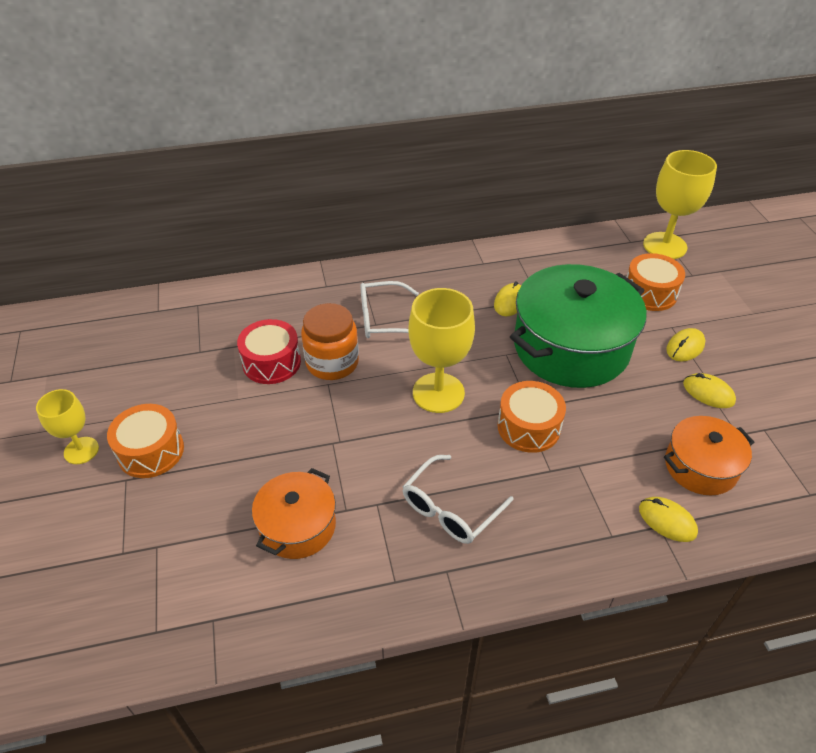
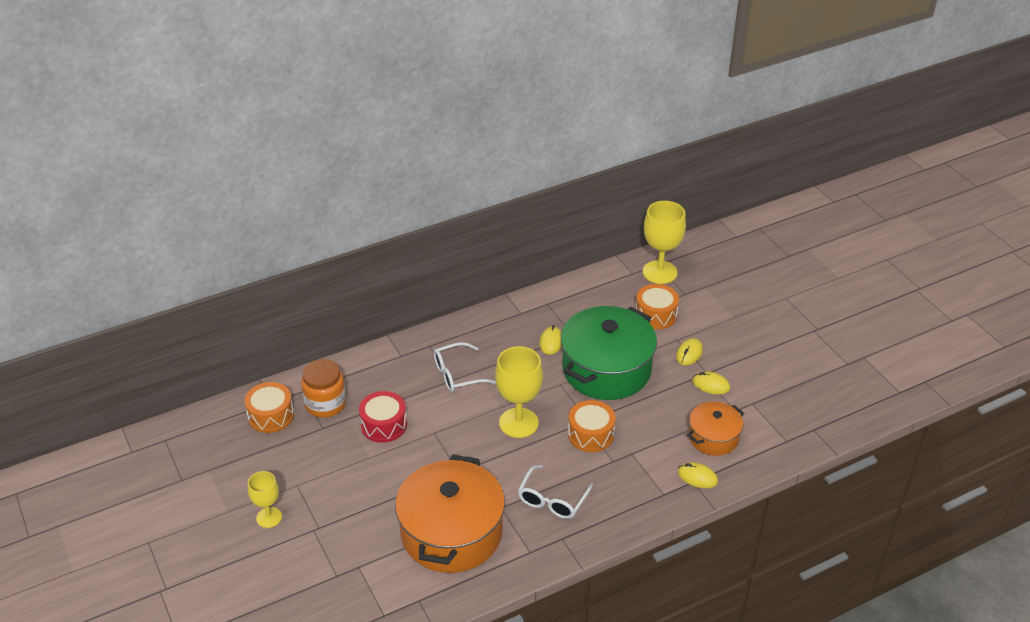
camera: 15 degrees left, 5 degrees down
(151, 451) = (322, 507): orange drum -> orange drum (271, 416)
(298, 526) = (451, 533): orange pot -> orange pot, size x1.87
(332, 363) = (431, 416): orange jar -> orange jar (325, 404)

